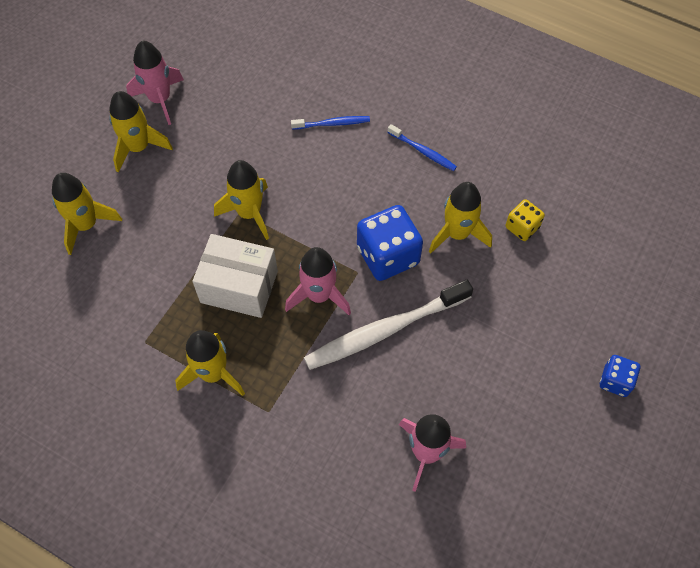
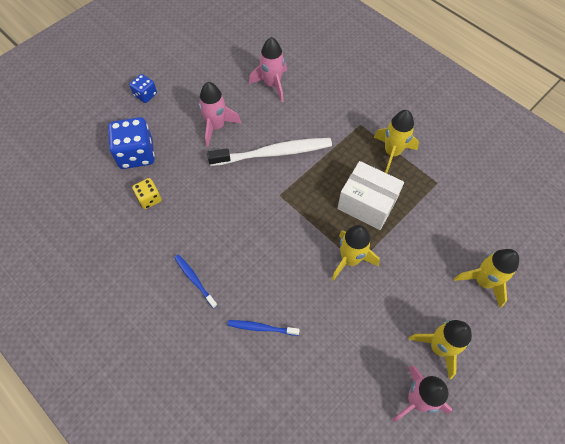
camera: 165 degrees left, 0 degrees up
(319, 295) = (311, 185): pink rocket -> pink rocket (216, 126)
(388, 256) = (254, 201): blue dice -> blue dice (136, 154)
(457, 233) = (198, 205): yellow rocket -> none

